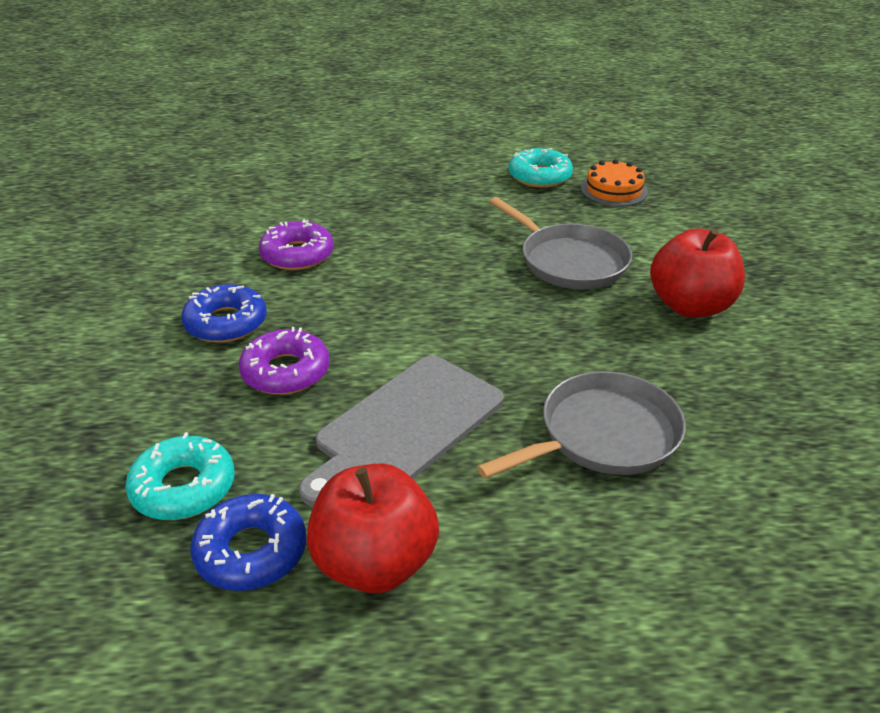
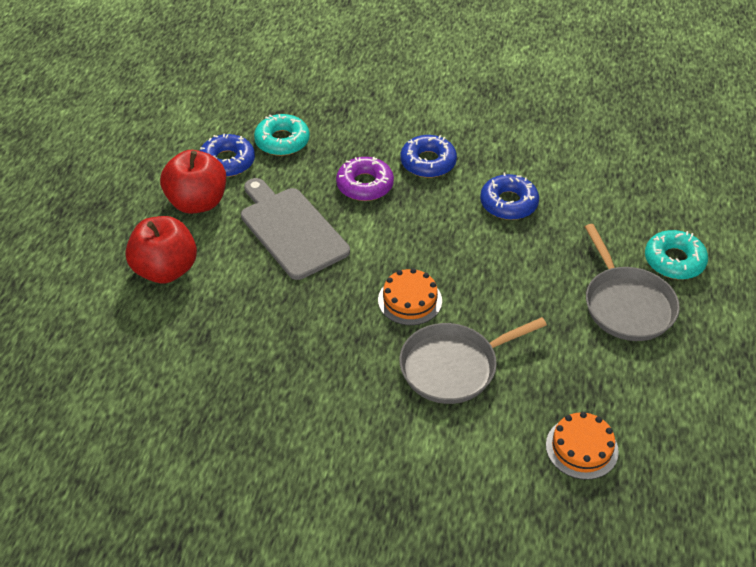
camera: 105 degrees right, 10 degrees up
(297, 255) = (508, 203): purple donut -> blue donut
(490, 301) = (410, 300): none -> orange cake
(540, 176) = (624, 394): turquoise donut -> turquoise donut (674, 261)
(603, 435) = (242, 319): grey pan -> grey pan (627, 305)
(690, 306) = (361, 426): red apple -> red apple (165, 270)

